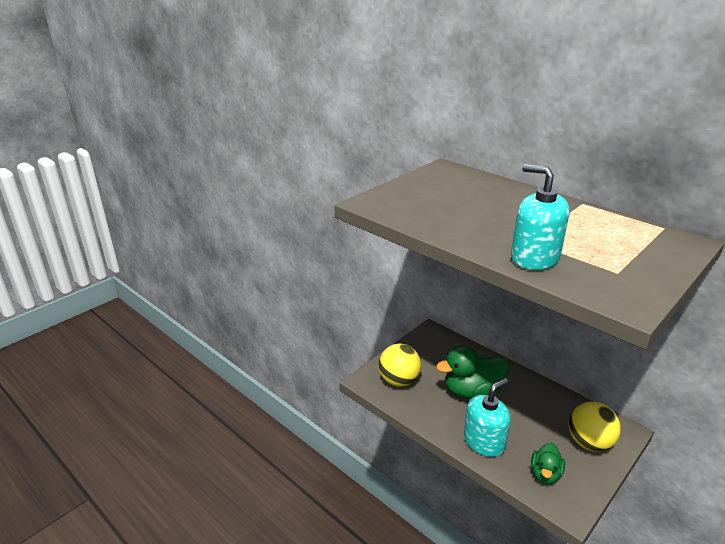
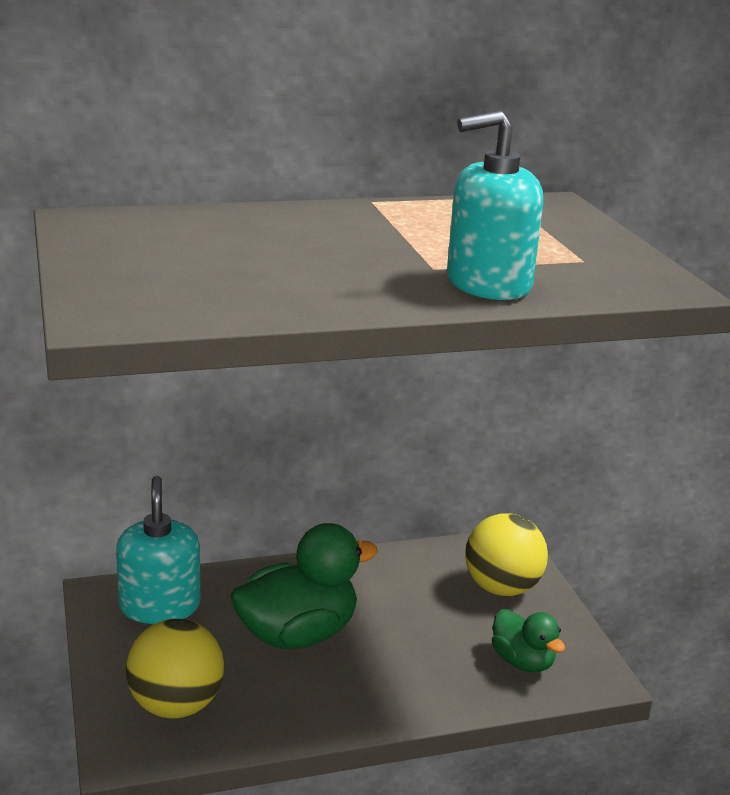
camera: 60 degrees left, 5 degrees down
(472, 391) = (297, 634): green duck -> green duck turned 135 degrees counterclockwise
(484, 442) = (412, 685): turquoise soap dispenser -> turquoise soap dispenser (160, 606)

